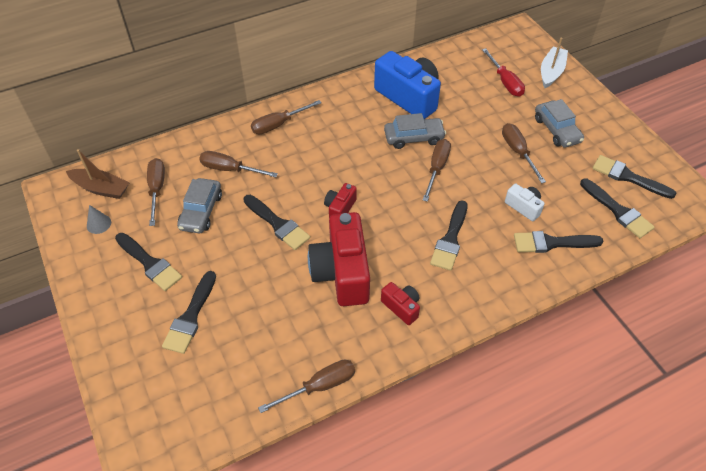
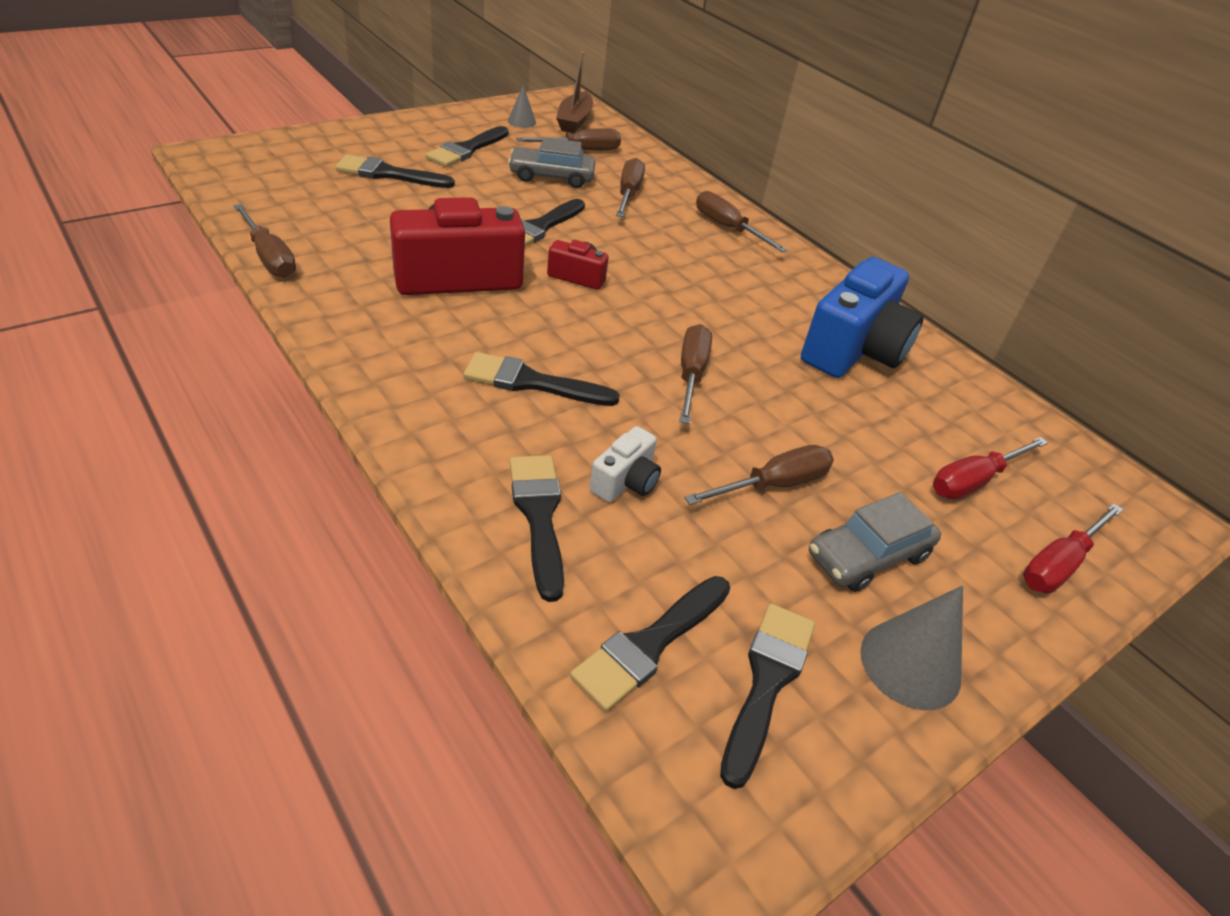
camera: 75 degrees right, 10 degrees down
(401, 307) = (392, 327): red camera -> none
(413, 137) = (755, 351): grey car -> none
(436, 168) = (691, 374): brown screwdriver -> brown screwdriver turned 90 degrees counterclockwise
(551, 72) = (1059, 564): white boat -> red screwdriver
(610, 132) = (910, 664): none -> grey cone

